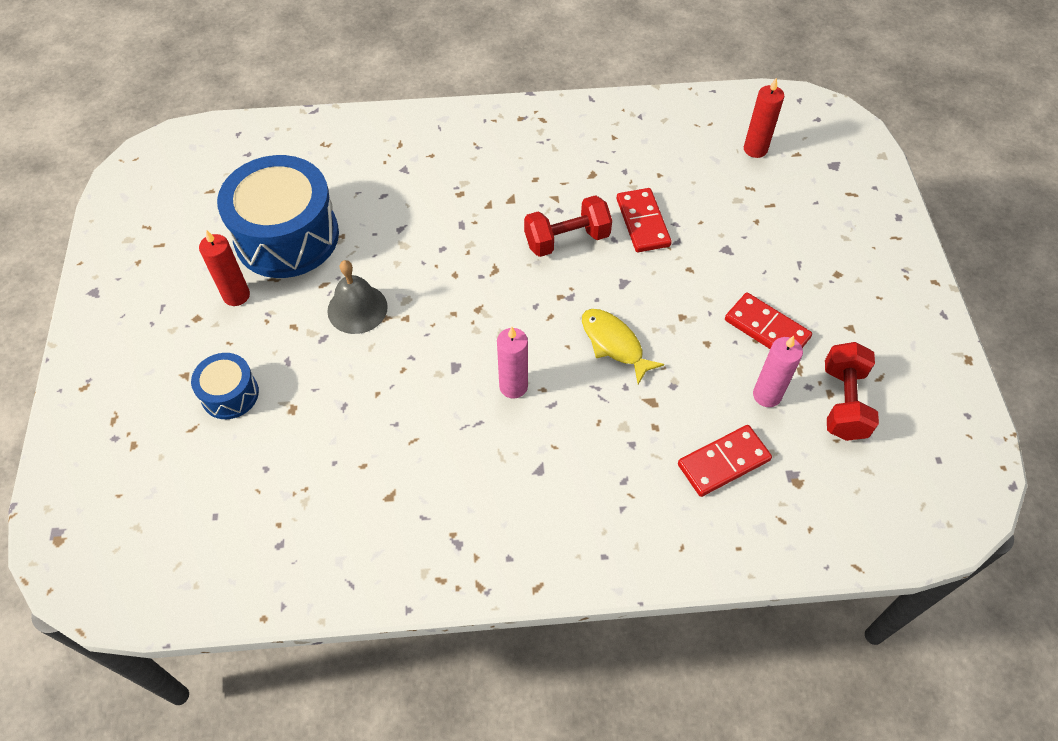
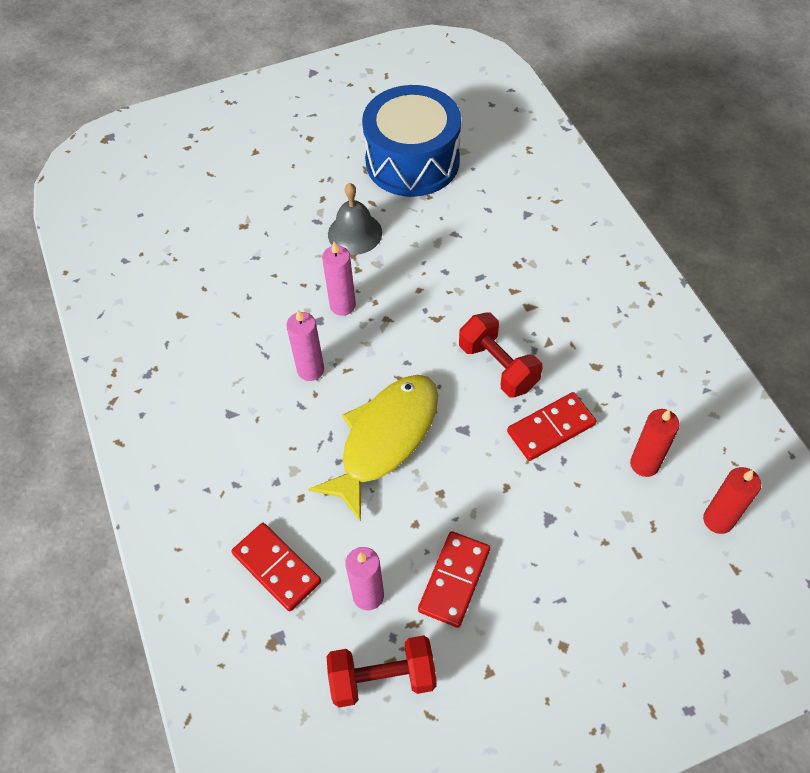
camera: 75 degrees right, 0 degrees up
(230, 394) = (245, 184): blue drum -> none
(236, 295) = (339, 153): red candle -> red candle (644, 464)
(445, 341) = (342, 305): none -> pink candle
(614, 344) = (385, 439): yellow fish -> yellow fish, size x1.68

